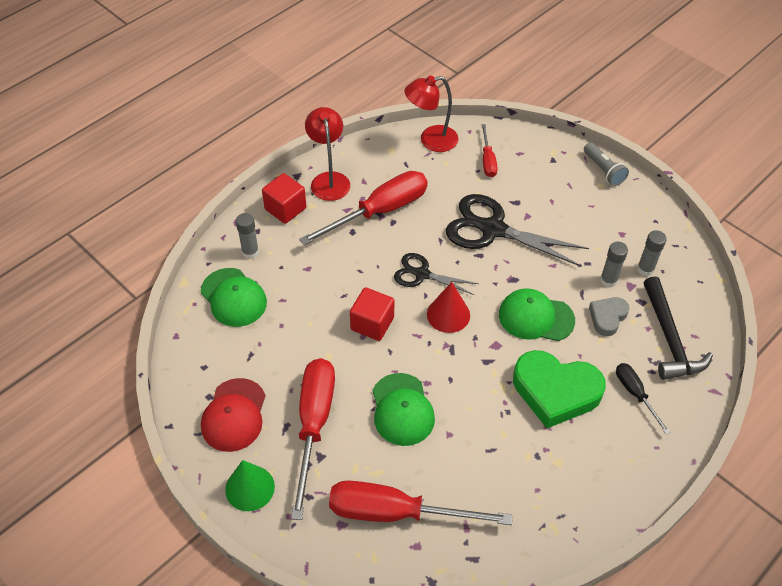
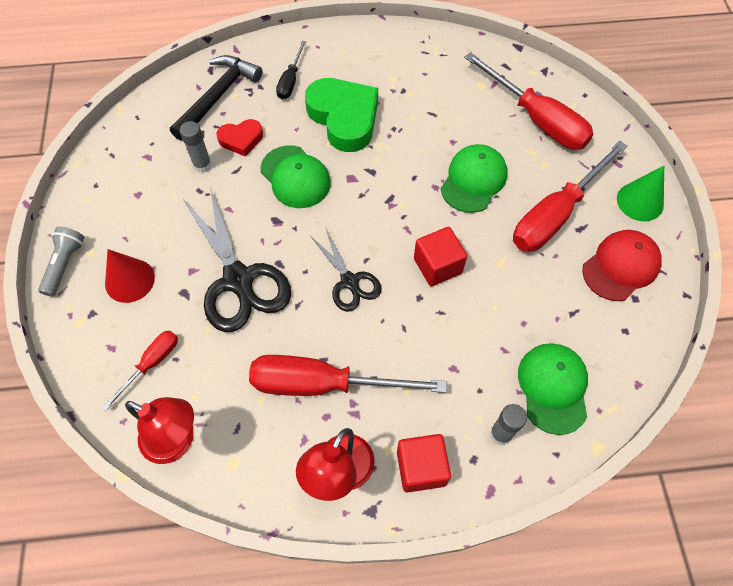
camera: 140 degrees left, 10 degrees up
(448, 314) = (364, 228): red cone -> red cone (130, 280)
(607, 317) = (241, 139): grey heart -> red heart
(645, 269) = (163, 153): grey glue stick -> none

